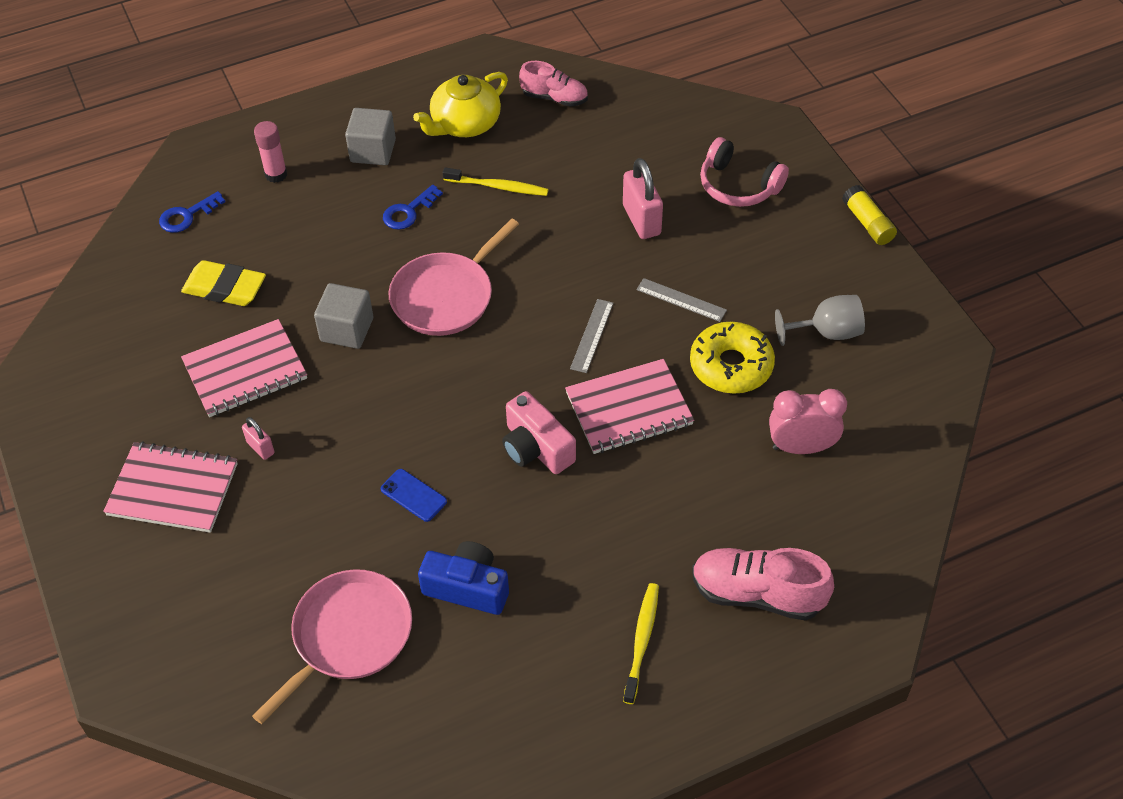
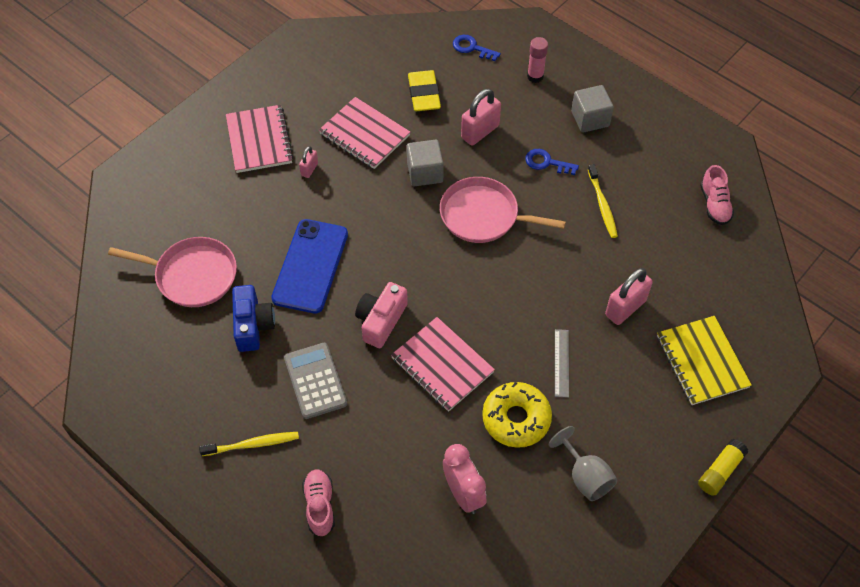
camera: 65 degrees right, 5 degrees up
(321, 255) = (480, 132): none -> pink padlock
(413, 495) = (310, 266): blue phone -> blue phone, size x2.24
(464, 124) = (650, 160): yellow teapot -> none
(585, 544) = (315, 381): none -> grey calculator
(592, 335) = (496, 317): grey ruler -> none
(738, 186) = (702, 361): pink headphones -> yellow notebook
(757, 594) = (320, 505): pink shoe -> pink shoe, size x0.66

